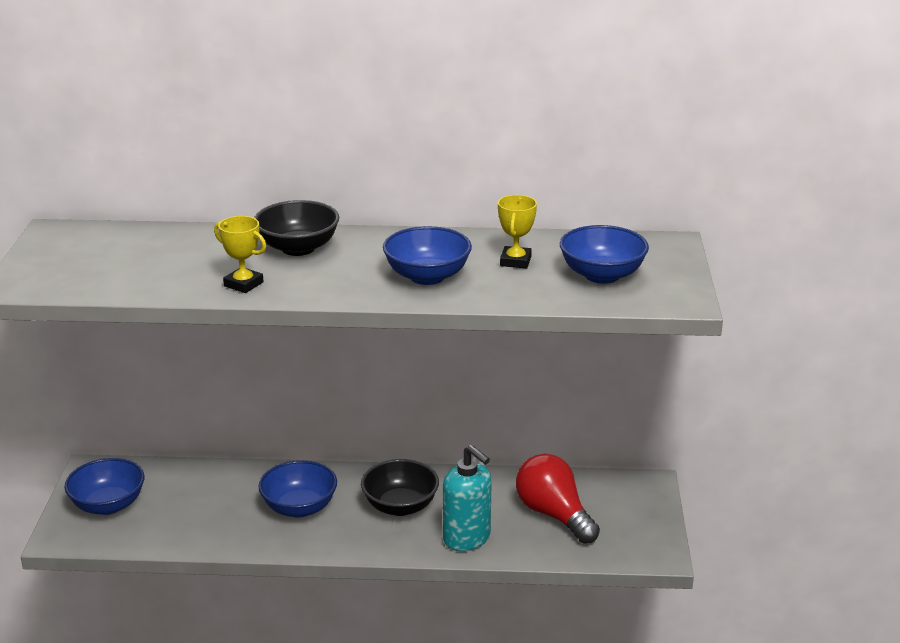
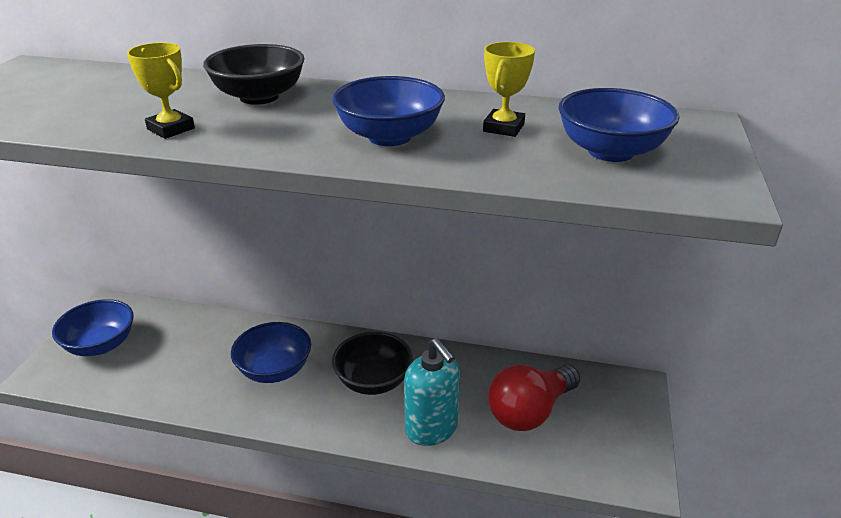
camera: 10 degrees right, 5 degrees up
(554, 515) = (529, 411): red light bulb -> red light bulb turned 105 degrees counterclockwise

